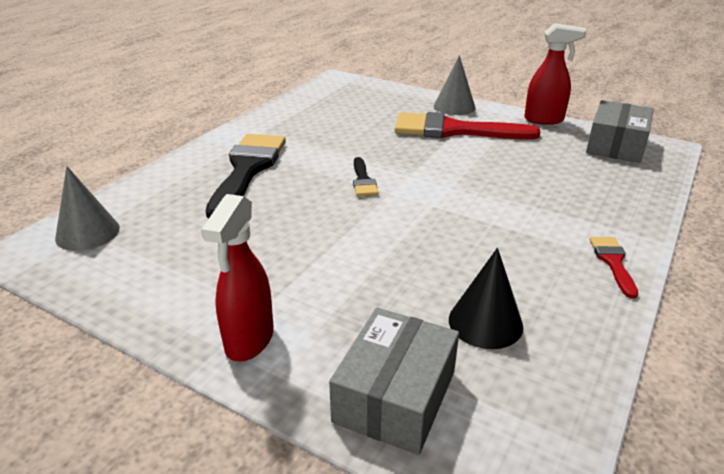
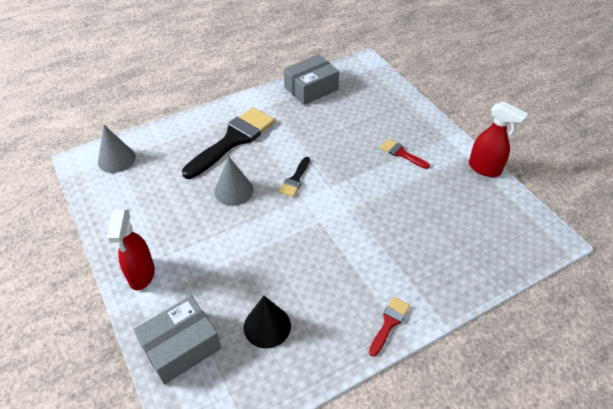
camera: 30 degrees right, 15 degrees up
(249, 340) = (141, 275): red spray bottle -> red spray bottle turned 45 degrees counterclockwise
(454, 106) = (426, 127): grey cone -> grey cone (233, 191)
(454, 130) = (401, 153): red brush -> red brush, size x0.46
(616, 145) = (514, 220): grey box -> grey box (311, 88)

